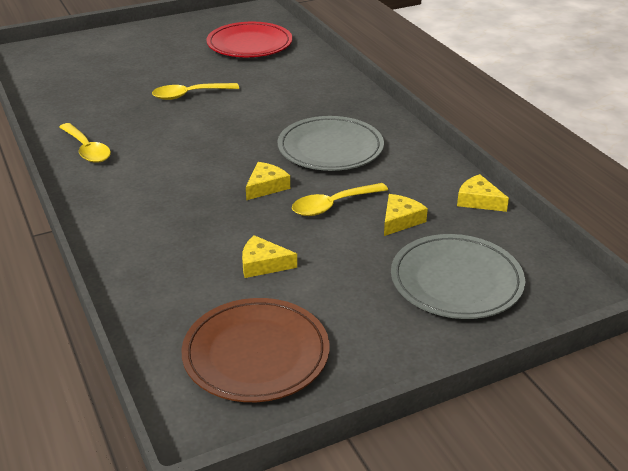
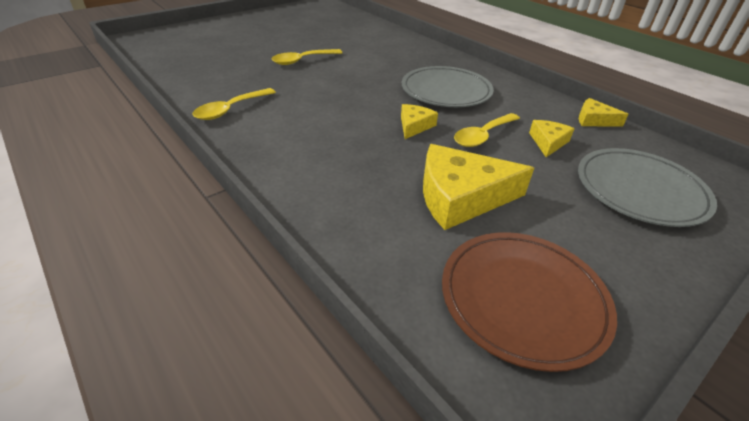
camera: 15 degrees left, 5 degrees up
(87, 149) = (231, 109): yellow spoon -> yellow spoon turned 90 degrees clockwise
(249, 44) = (330, 24): red plate -> none
(263, 264) = (460, 197): yellow cheese -> yellow cheese, size x1.92

